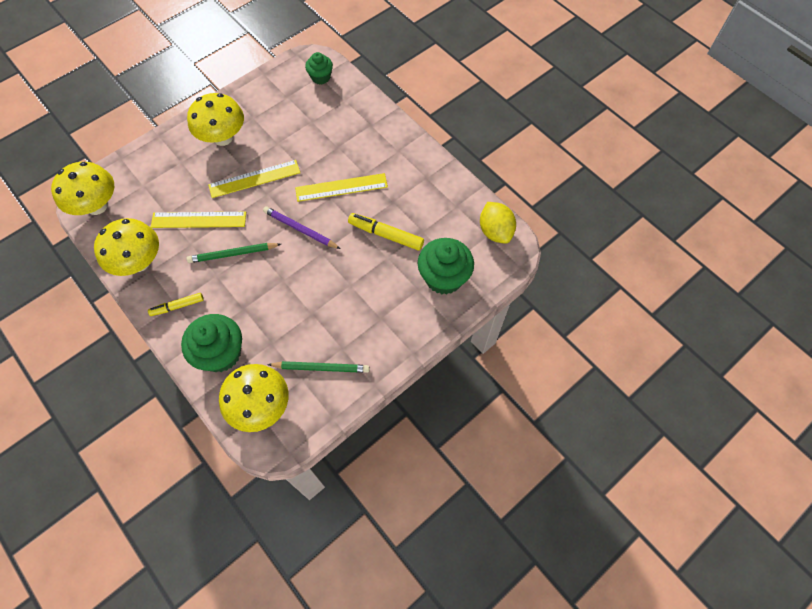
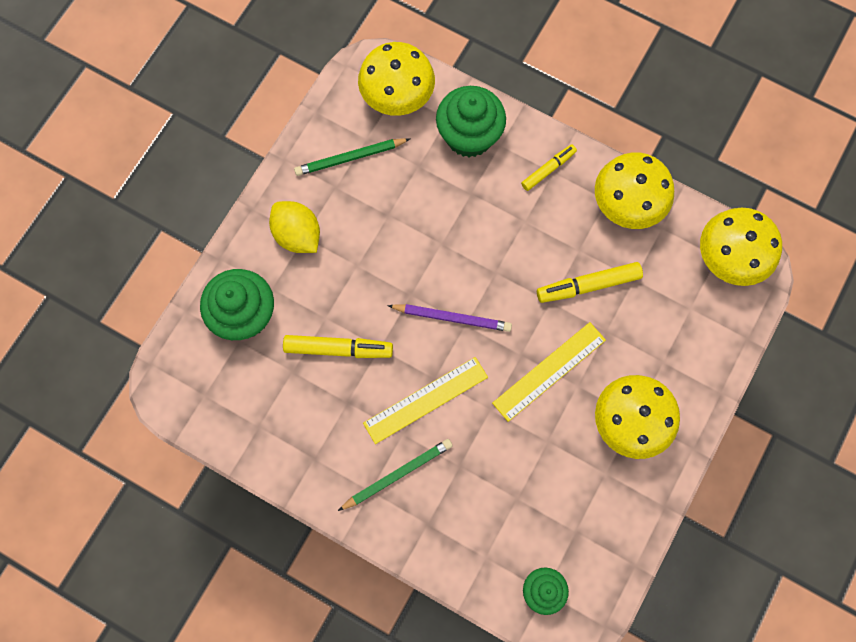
camera: 160 degrees right, 10 degrees up
(199, 220) = (588, 285): yellow ruler -> yellow marker
(233, 254) = (519, 255): green pencil -> green pencil (397, 474)
(495, 231) = (195, 405): yellow lemon -> yellow lemon (297, 235)

